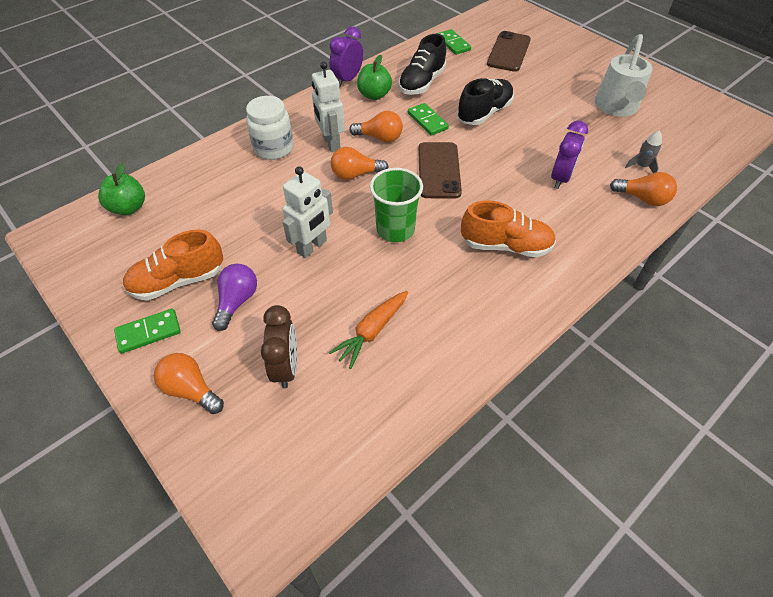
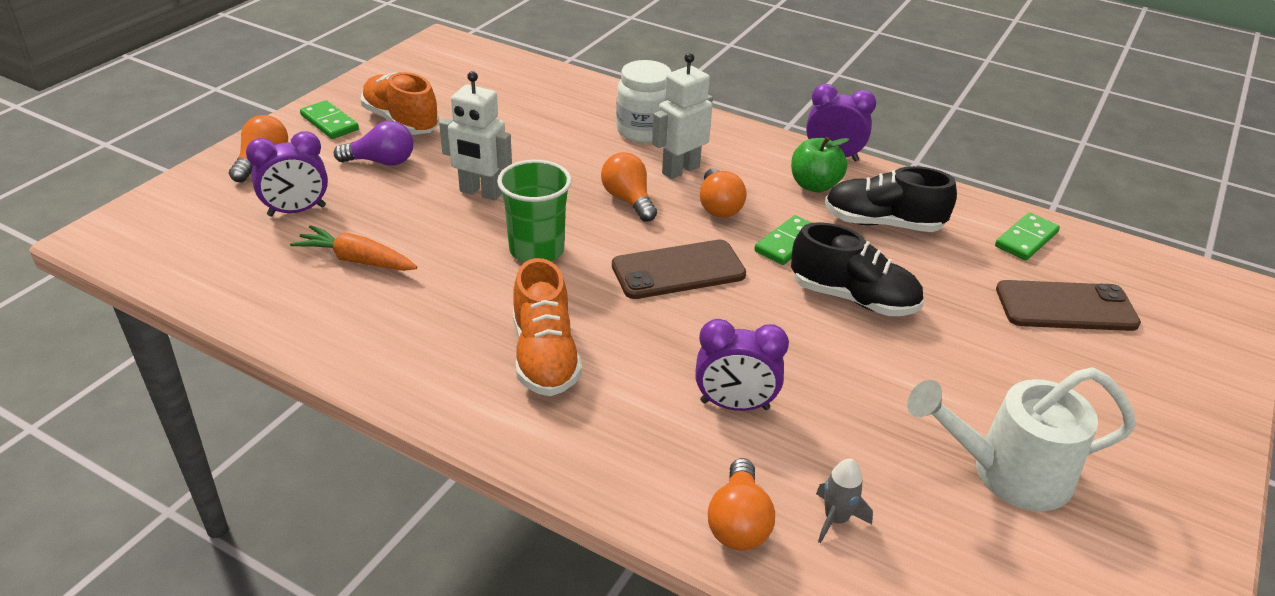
camera: 70 degrees right, 15 degrees down
(129, 208) = (496, 70): green apple -> none
(286, 367) = (297, 211): brown clock -> purple clock

